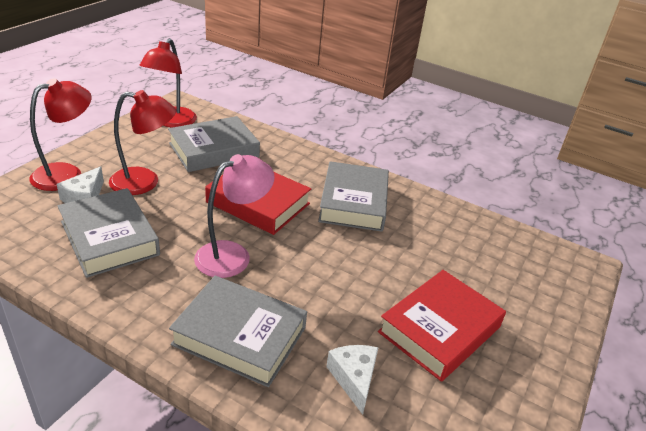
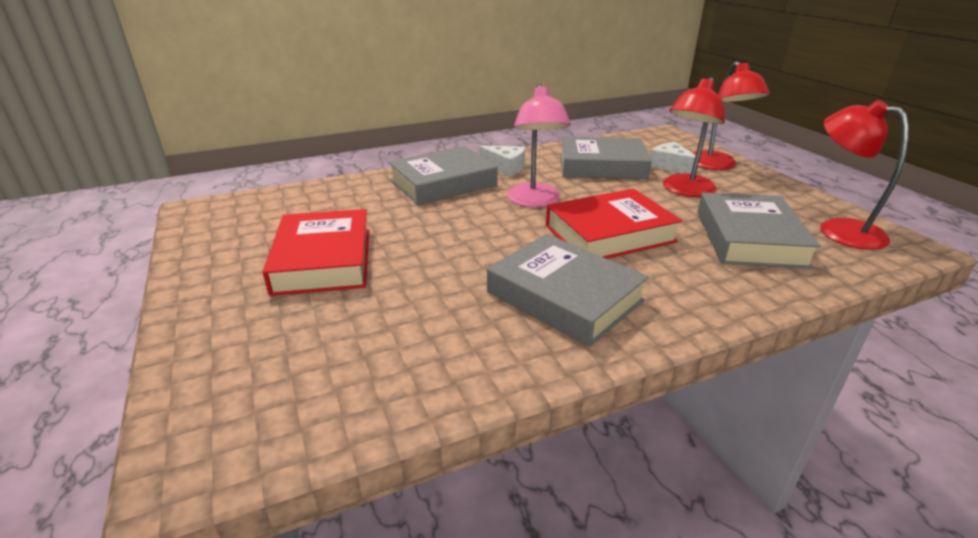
camera: 130 degrees right, 5 degrees down
(354, 379) = (349, 206): white cheese -> white cheese (505, 168)

